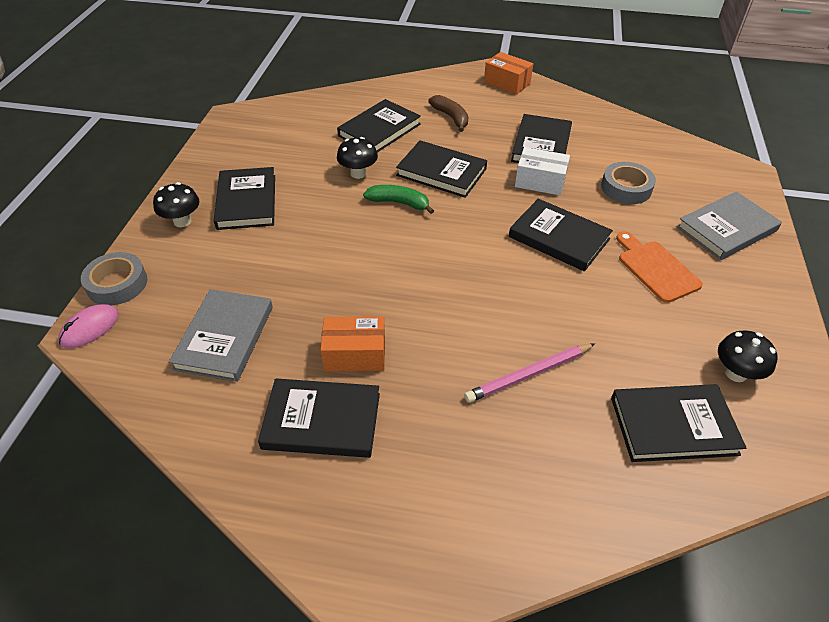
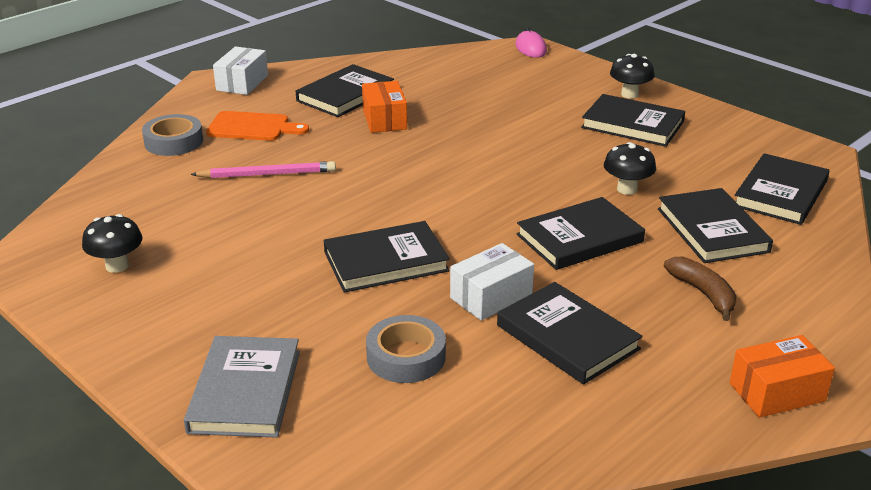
camera: 125 degrees right, 15 degrees down
(117, 284) = (570, 61): grey tape -> grey tape (174, 142)
(224, 337) = (464, 83): grey book -> none
(355, 354) = (384, 119): orange box -> orange box turned 45 degrees counterclockwise
(363, 557) = (242, 83): none -> white box
(399, 203) = (549, 194): green banana -> none
(451, 117) = (703, 293): brown banana -> brown banana turned 120 degrees counterclockwise
(529, 374) = (267, 174): pink pencil -> pink pencil turned 75 degrees clockwise
(656, 268) = (268, 297): orange cutting board -> orange cutting board (252, 127)
(673, 426) = (137, 210): black book -> black book (780, 193)

